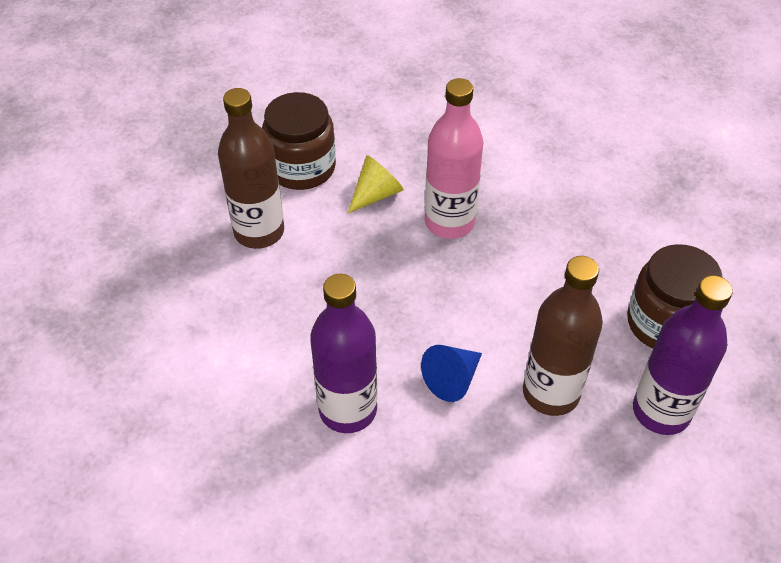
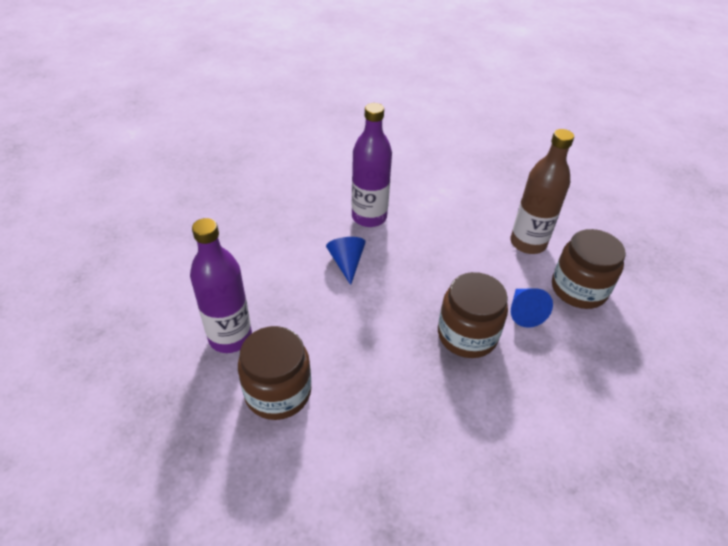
camera: 125 degrees right, 5 degrees down
(376, 194) = (524, 312): yellow cone -> blue cone
(449, 222) = (467, 335): pink bottle -> brown jar
(551, 393) = (295, 297): brown bottle -> none

